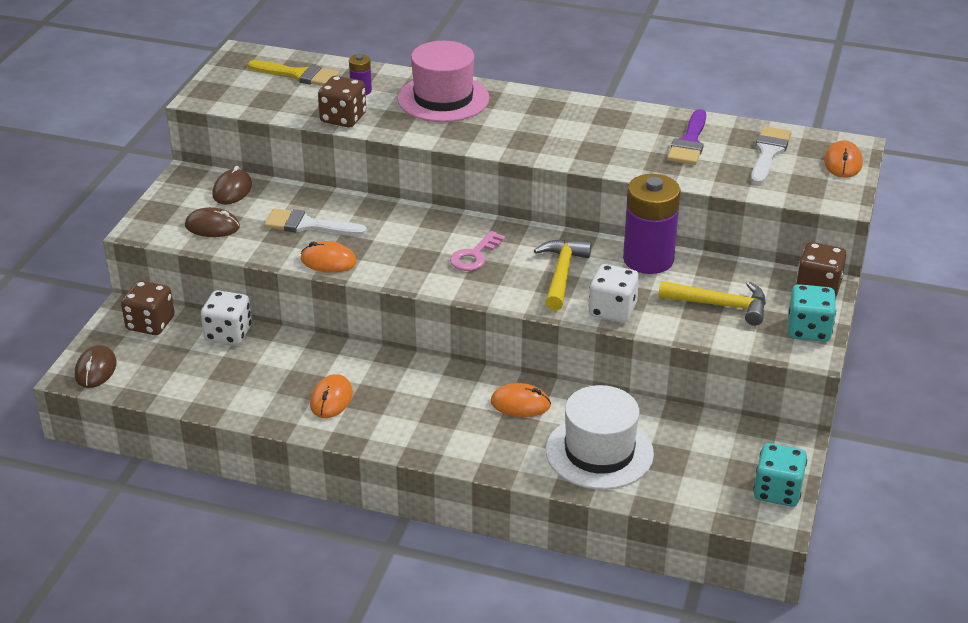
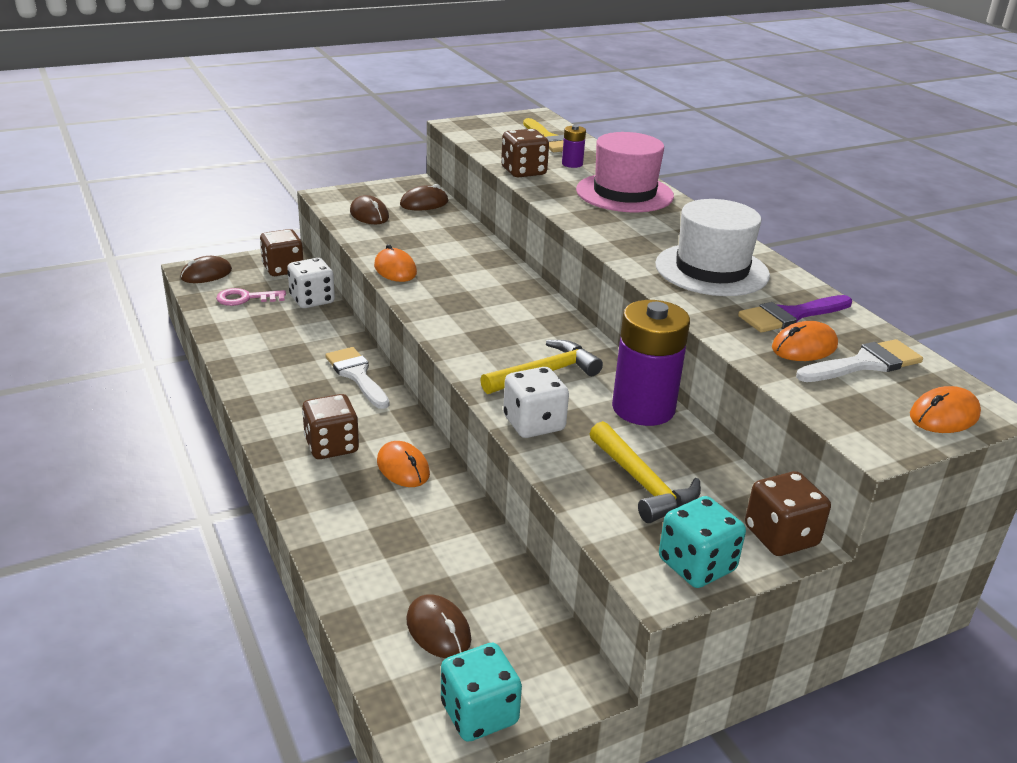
camera: 45 degrees right, 5 degrees down
(308, 225) = (427, 244): white brush -> white brush (357, 375)
(331, 399) = (289, 375): orange mouse -> orange mouse (804, 347)
(454, 423) = (331, 446): none -> brown dice
(474, 255) = (502, 323): pink key -> pink key (246, 298)
(599, 452) = (391, 548): white hat -> white hat (711, 270)
(695, 471) = (438, 630): none -> brown mouse

